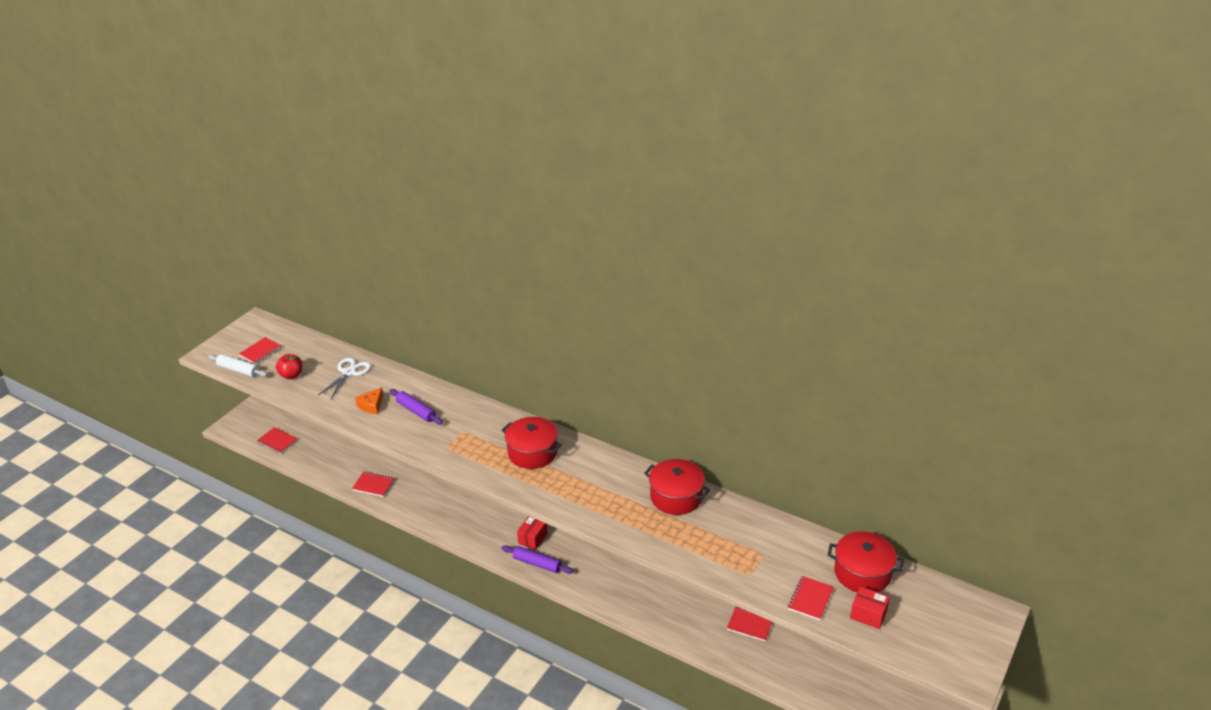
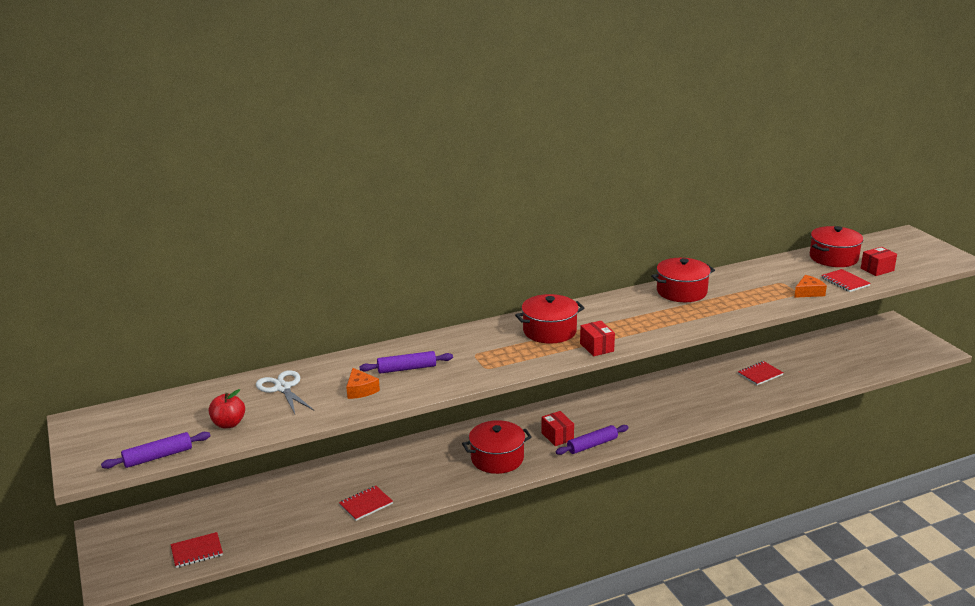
camera: 55 degrees left, 10 degrees down
(238, 370) = (158, 457): white rolling pin -> purple rolling pin
(261, 352) = (148, 433): red notebook -> none
(476, 520) = (497, 458): none -> red pot
(527, 489) = (597, 347): none -> red box
(758, 580) = (808, 292): none -> orange cheese

